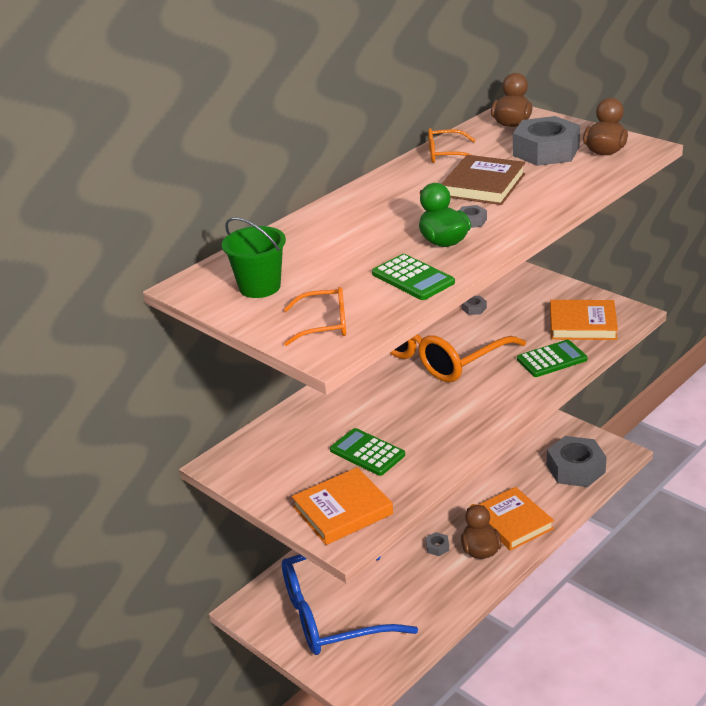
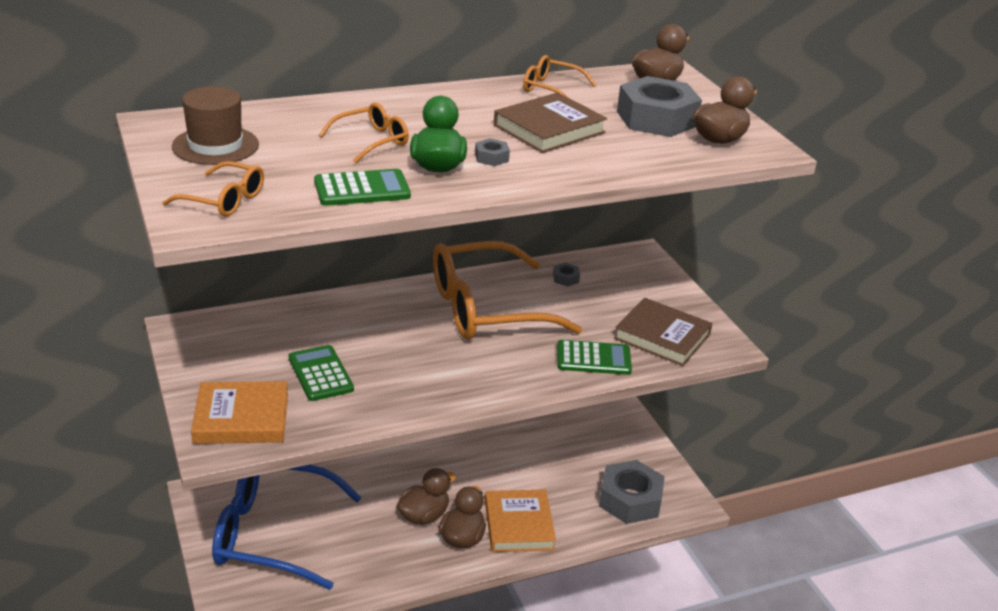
camera: 20 degrees right, 0 degrees up
(259, 287) = (215, 145): green bucket -> brown hat
(371, 241) = (371, 141): none -> orange glasses
(412, 278) = (362, 189): green calculator -> green calculator turned 90 degrees counterclockwise
(437, 547) = (424, 515): grey nut -> brown duck
(582, 324) = (662, 336): orange book -> brown book

